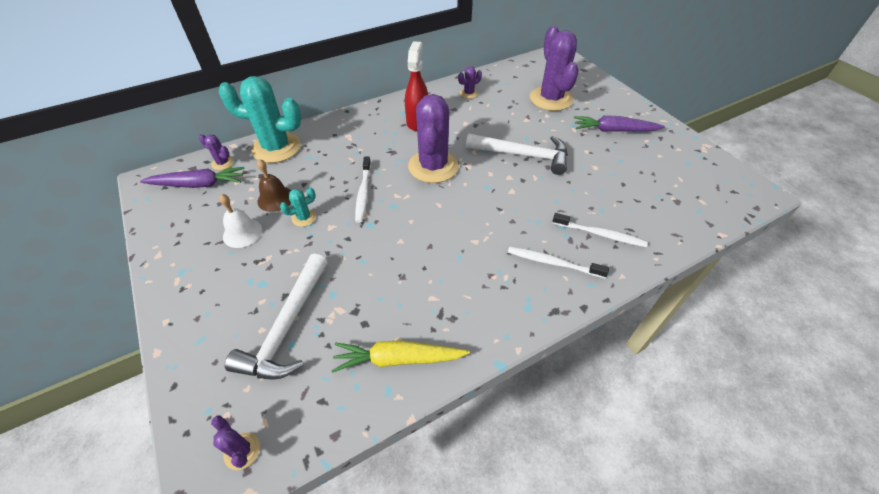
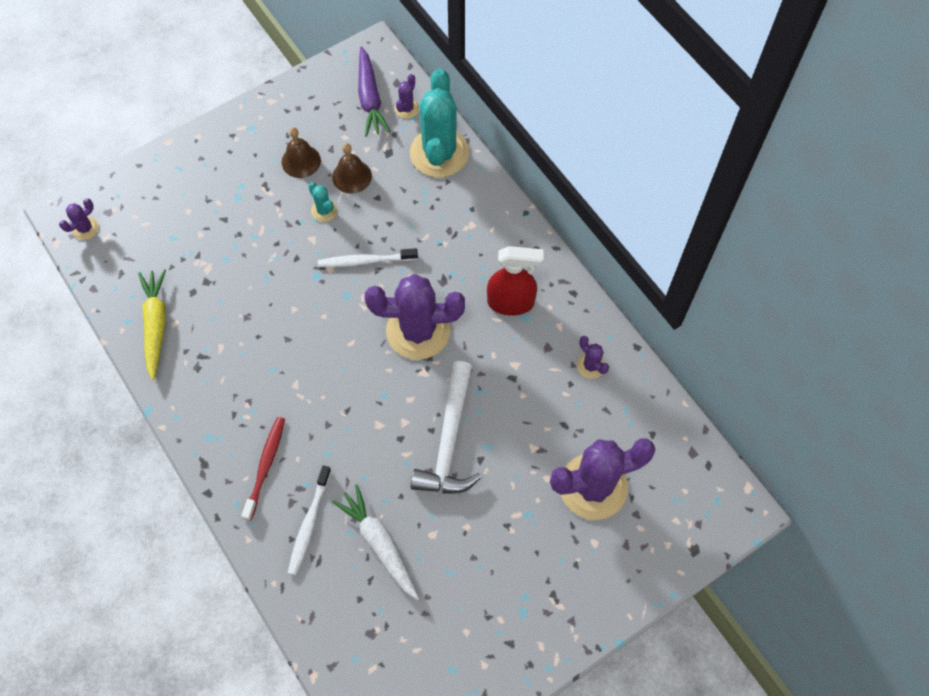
camera: 85 degrees right, 15 degrees up
(242, 233) = (301, 161): white bell -> brown bell
(287, 327) = (190, 230): white hammer -> none
(553, 263) = (265, 466): white toothbrush -> red toothbrush
(608, 194) = (379, 543): none -> white carrot
(613, 130) = (519, 573): purple carrot -> none

